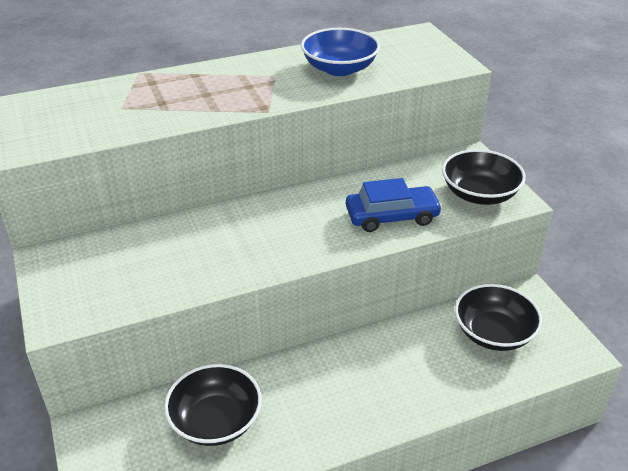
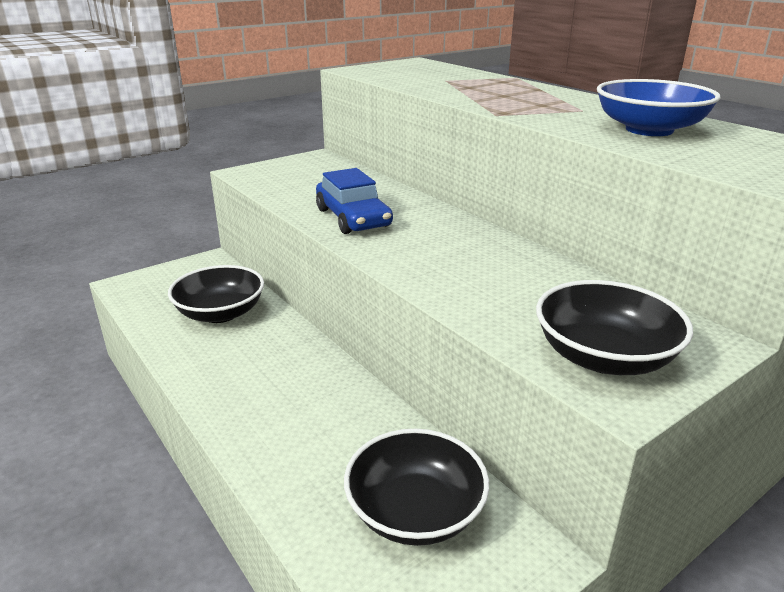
camera: 75 degrees right, 10 degrees down
(392, 216) = (481, 289): blue car -> blue car (353, 218)

